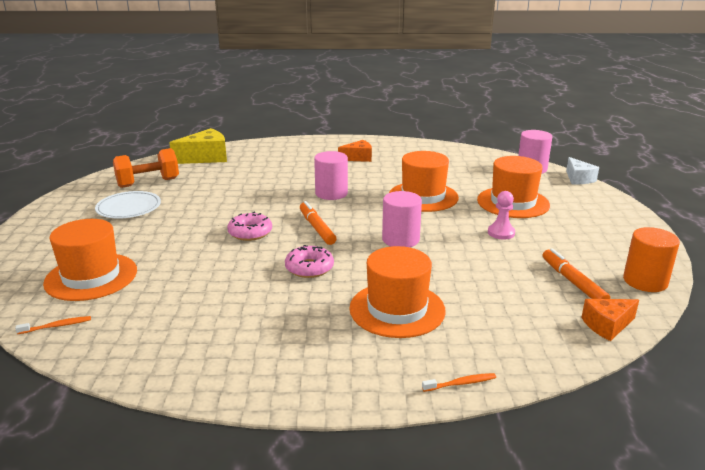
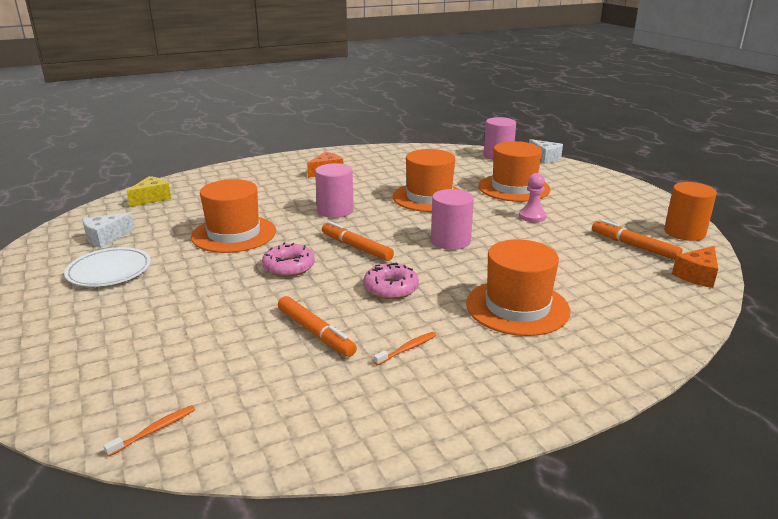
camera: 25 degrees left, 0 degrees up
(91, 277) = (141, 360): orange hat -> orange hat (234, 234)
(148, 183) = (106, 238): orange dumbbell -> white cheese
(206, 157) = (152, 198): yellow cheese -> yellow cheese, size x0.63
(219, 288) = (316, 332): none -> orange marker
(460, 383) = (643, 359): orange toothbrush -> orange toothbrush (407, 349)

